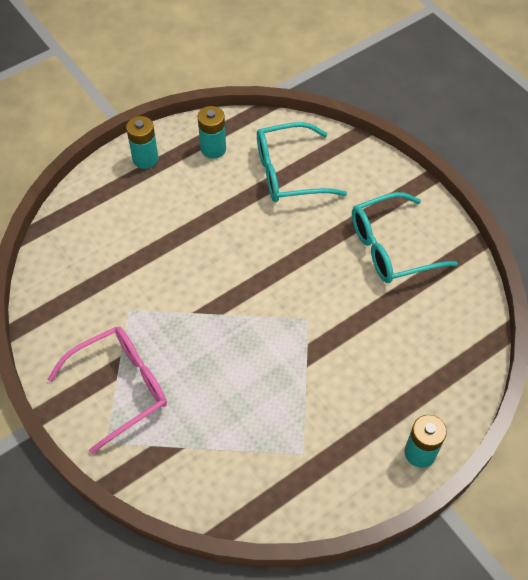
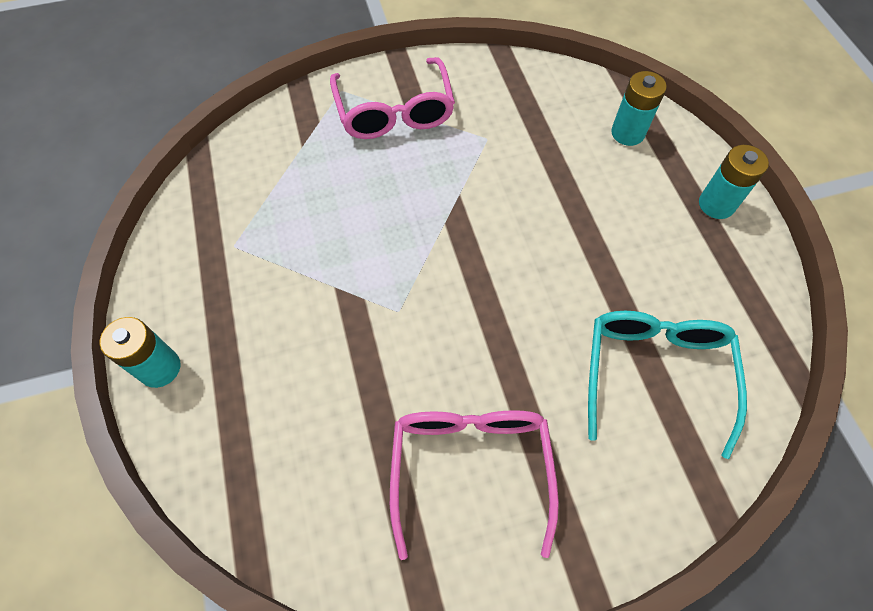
camera: 110 degrees right, 5 degrees up
(213, 149) = (721, 287): turquoise battery -> turquoise battery (627, 133)
(391, 247) = (470, 468): turquoise glasses -> pink glasses

